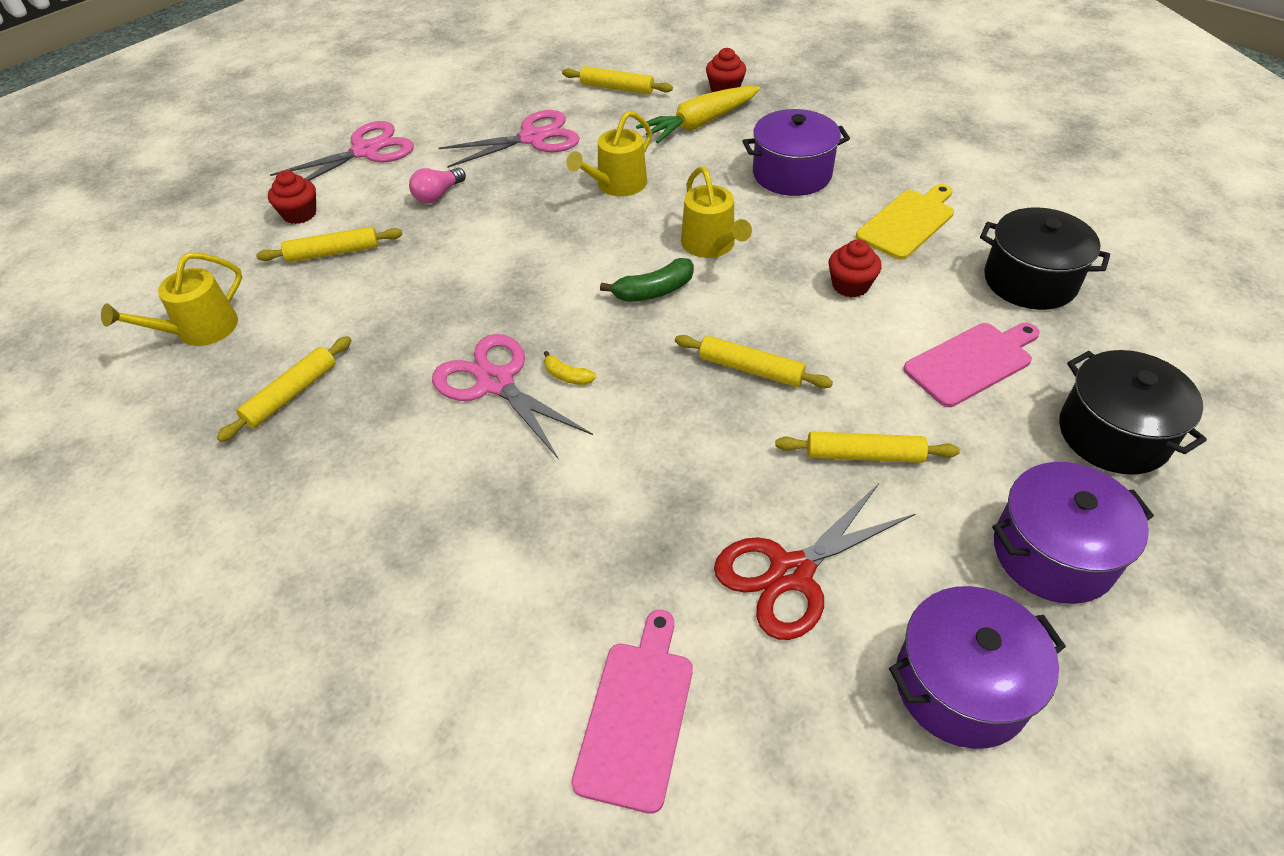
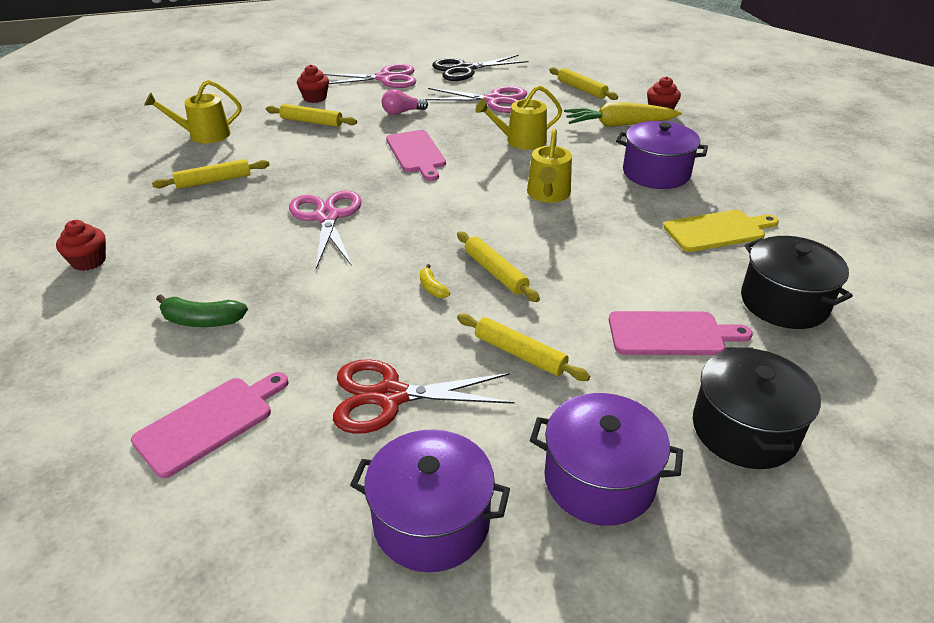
camera: 30 degrees right, 10 degrees down
(454, 104) = (465, 69): none -> black scissors
(514, 248) = (416, 153): none -> pink cutting board
(567, 376) = (372, 230): yellow banana -> yellow banana (432, 288)
(654, 291) = (479, 206): green banana -> green banana (202, 321)
(850, 285) = (626, 252): red cupcake -> red cupcake (89, 261)

